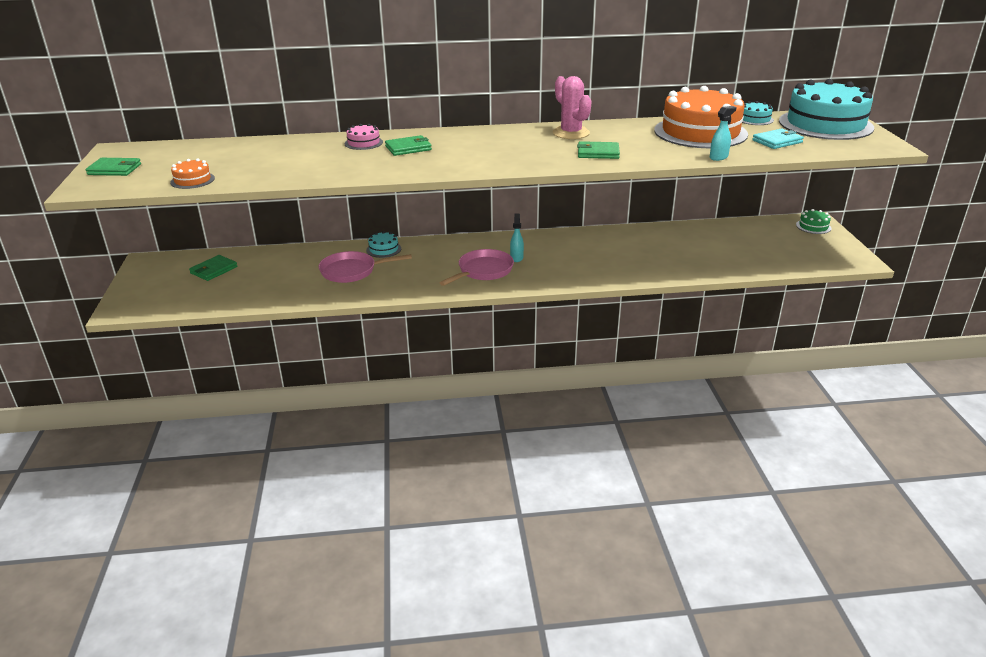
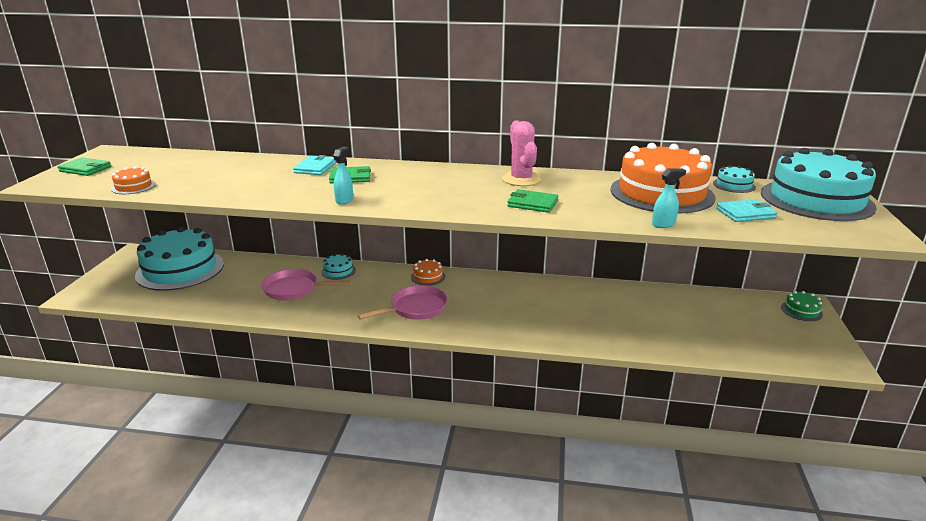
camera: 15 degrees right, 5 degrees down
(213, 270) = (180, 269): green wallet -> turquoise cake
(363, 143) = (315, 168): pink cake -> turquoise wallet
(476, 243) = (428, 277): none -> orange cake
(516, 258) = (457, 299): turquoise spray bottle -> turquoise spray bottle (344, 200)

